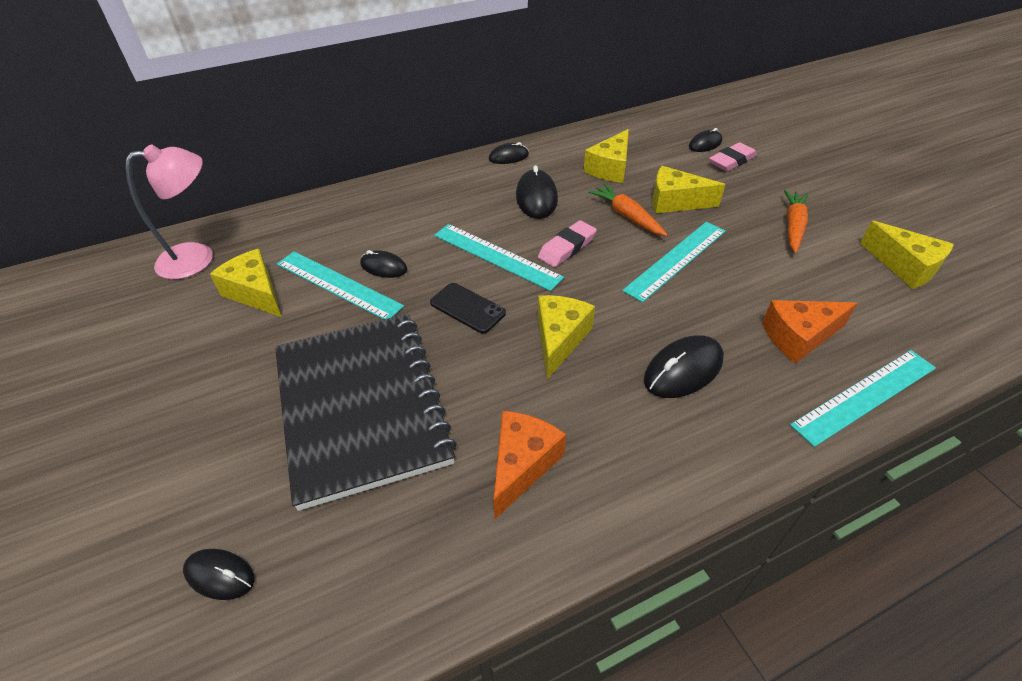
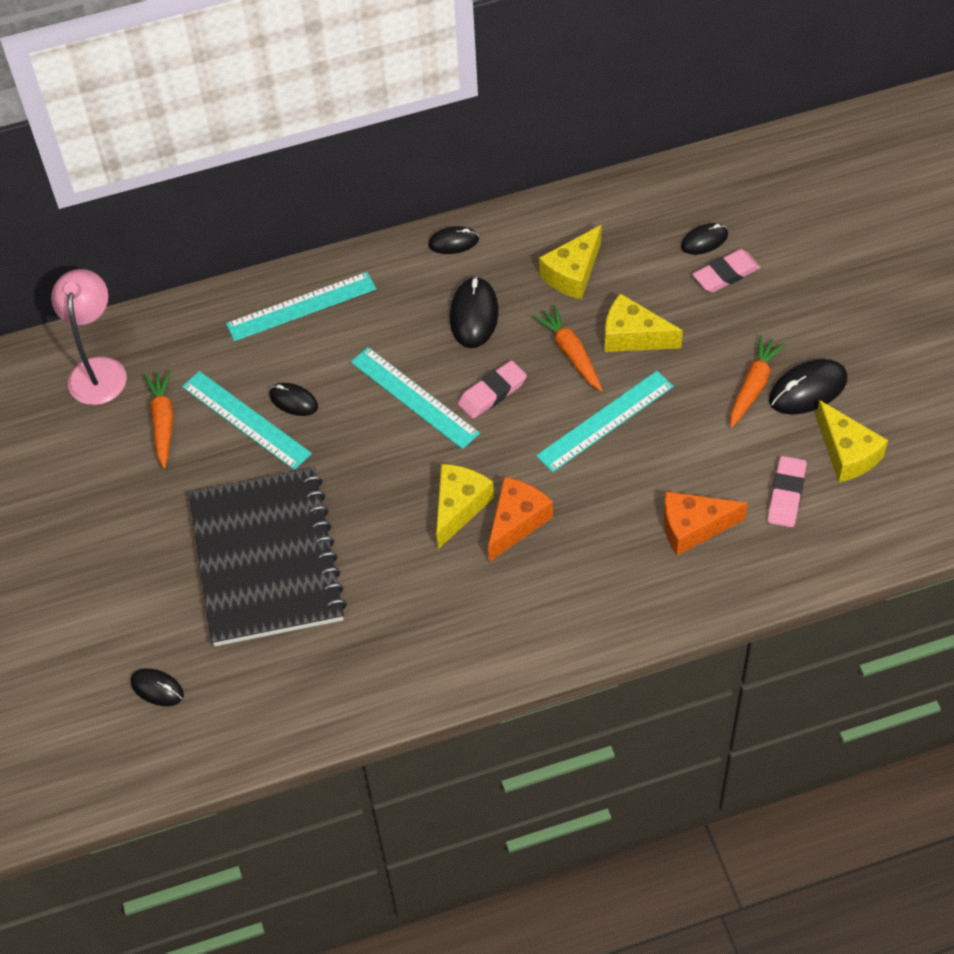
camera: 10 degrees right, 10 degrees up
(198, 258) = (98, 370): pink lamp -> pink lamp turned 75 degrees counterclockwise
(256, 293) = (163, 422): yellow cheese -> orange carrot
(467, 308) = (374, 462): black phone -> none
(522, 465) = (400, 627): orange cheese -> orange cheese (516, 522)
(683, 370) = (567, 552): black mouse -> black mouse (808, 390)
(865, 396) = (725, 595): turquoise ruler -> turquoise ruler (301, 307)
(871, 302) = (786, 494): none -> pink eraser

